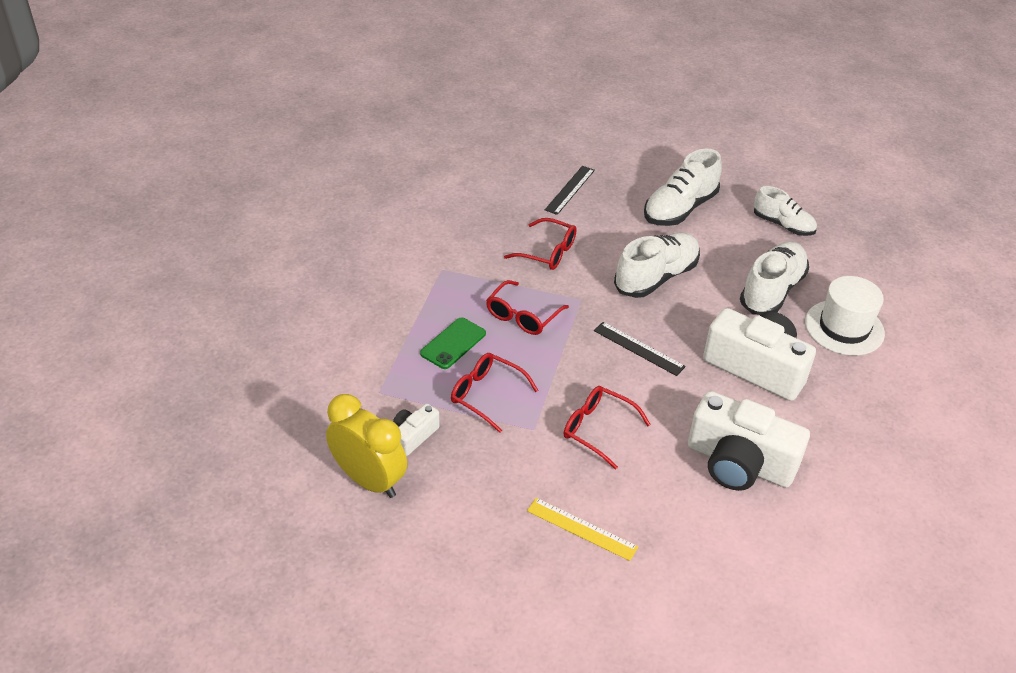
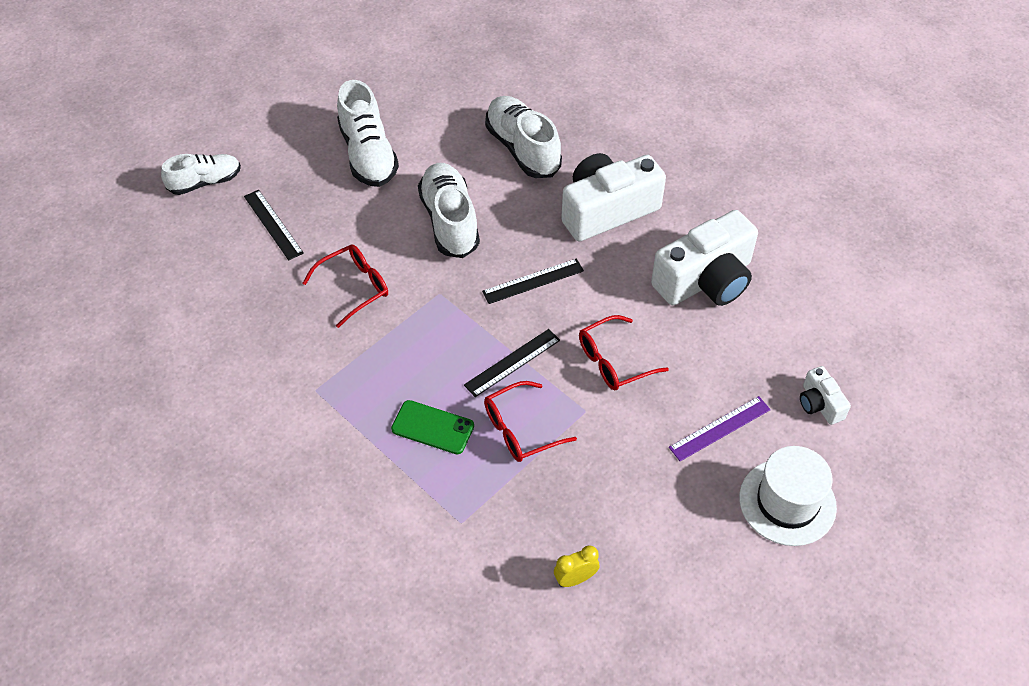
camera: 60 degrees left, 10 degrees up
(369, 480) = (575, 579): yellow clock -> yellow clock, size x0.48
(413, 436) = (538, 515): white camera -> white camera (819, 404)
(453, 343) = (432, 427): green phone -> green phone turned 45 degrees counterclockwise
(523, 316) = (431, 351): red glasses -> none
(547, 366) = (512, 362): none -> black ruler
(581, 529) = (720, 428): yellow ruler -> purple ruler
(783, 225) = (445, 95): white shoe -> white shoe (205, 182)
(844, 328) = (597, 127): white hat -> white hat (787, 502)

